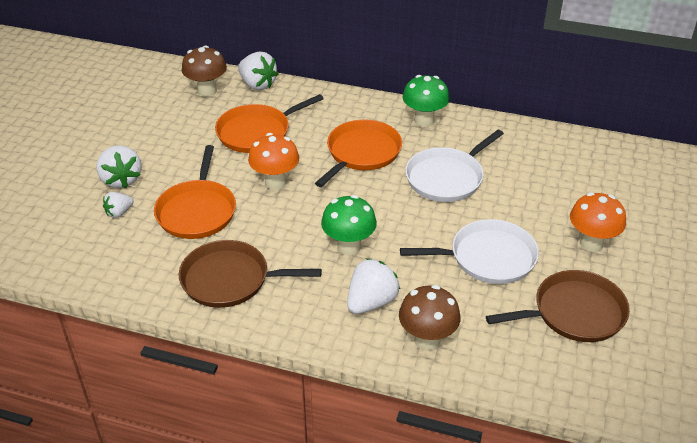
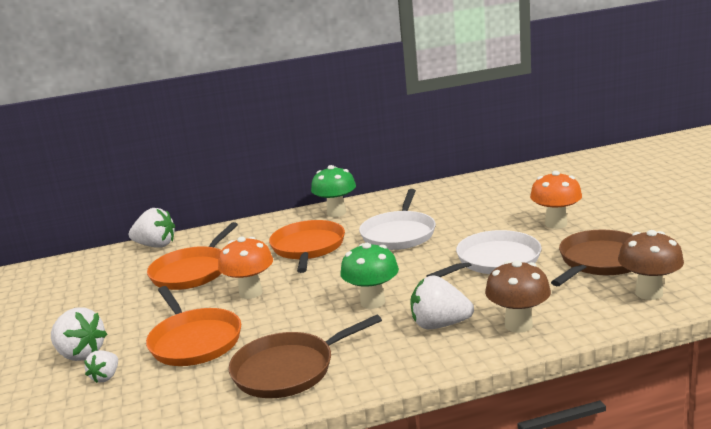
camera: 30 degrees left, 20 degrees down
(207, 91) = (108, 266): brown mushroom -> brown mushroom (649, 293)
(371, 302) = (440, 325): white strawberry -> white strawberry turned 90 degrees counterclockwise

